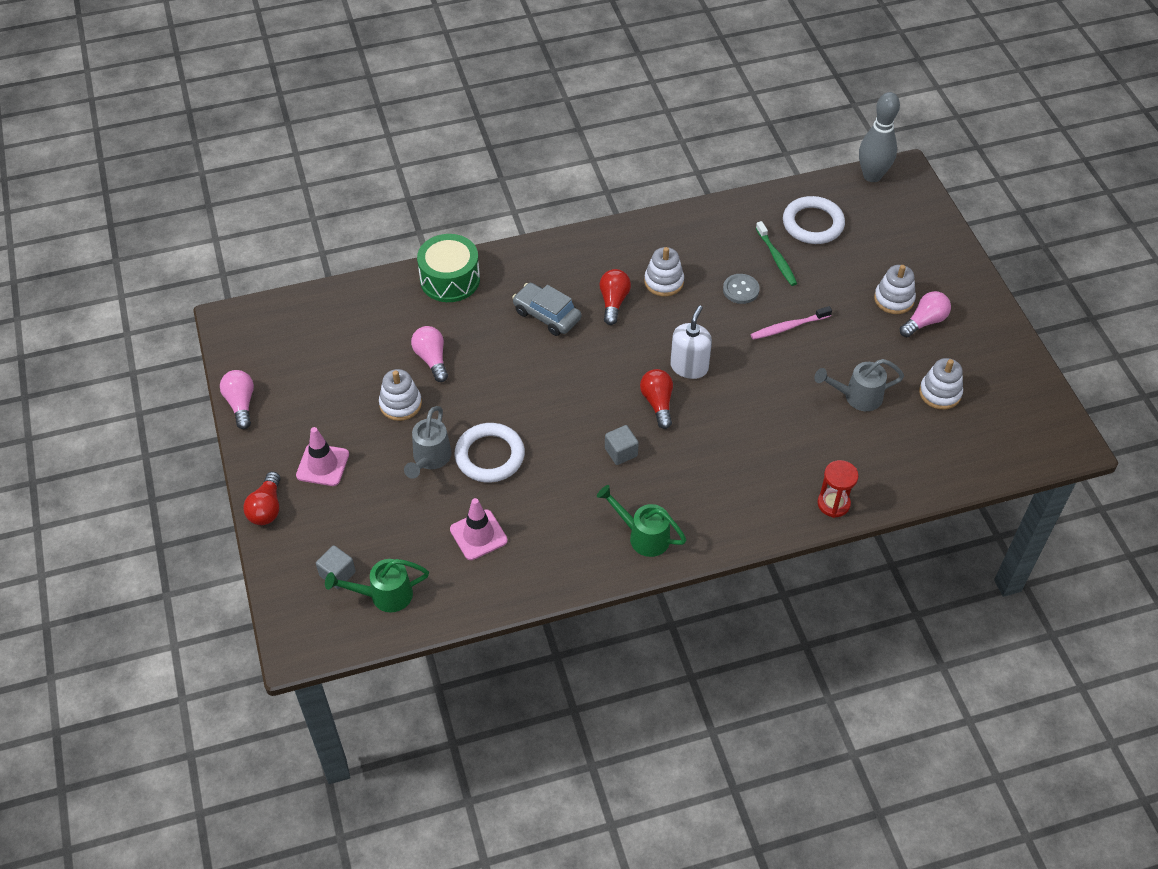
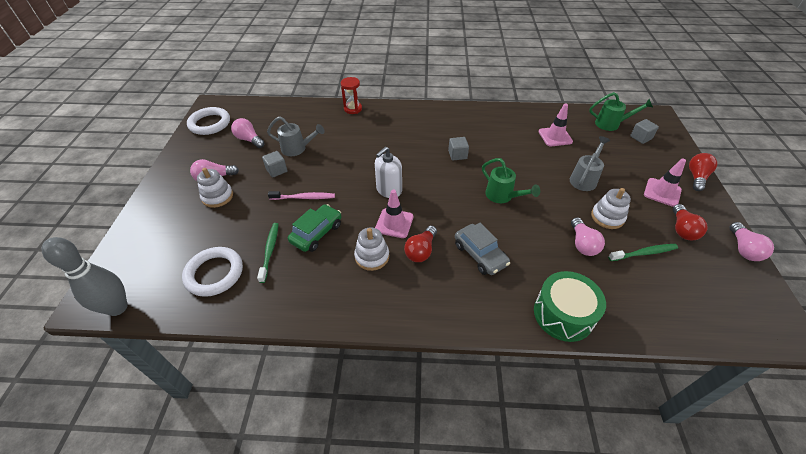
camera: 160 degrees left, 5 degrees down
(360, 367) = (644, 253): none -> green toothbrush
(489, 456) = (543, 171): white ring -> white ring (210, 123)
(643, 536) = (461, 117): green watering can -> green watering can (502, 196)
(658, 403) = (421, 174): red light bulb -> red light bulb (682, 229)
(659, 325) = (394, 223): none -> pink traffic cone
(741, 290) = (316, 233): grey button -> green car
(855, 355) = (276, 170): none -> grey cube
(940, 393) = (249, 140): white stacking toy -> pink light bulb

